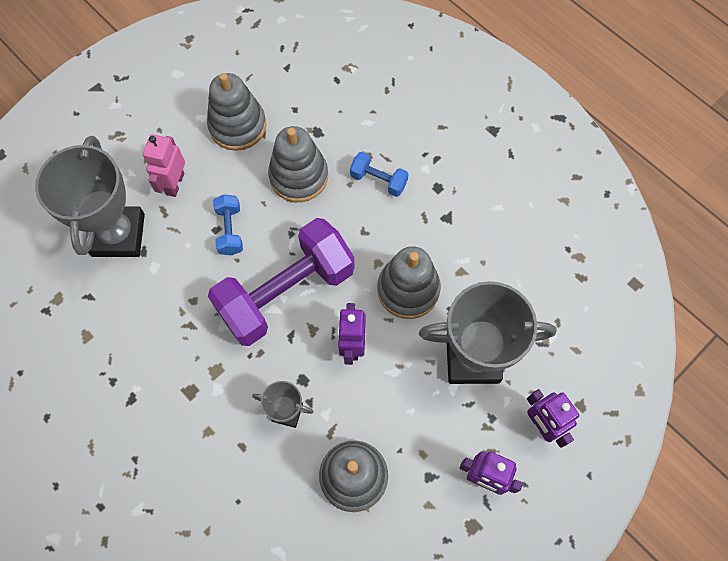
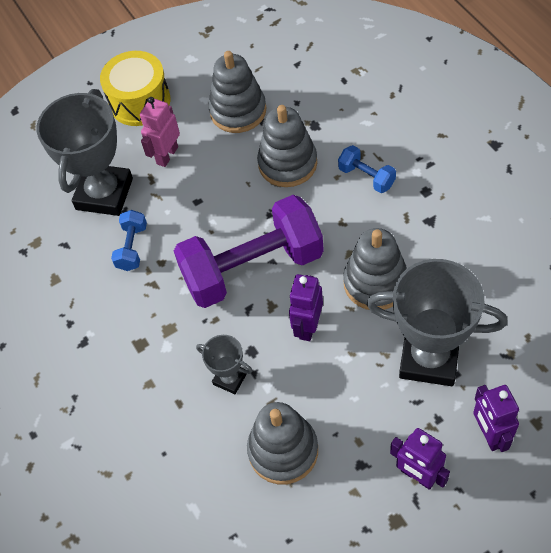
camera: 20 degrees right, 10 degrees down
(134, 128) = (140, 101): none -> yellow drum
(230, 230) = (210, 204): blue dumbbell -> blue dumbbell (132, 247)

